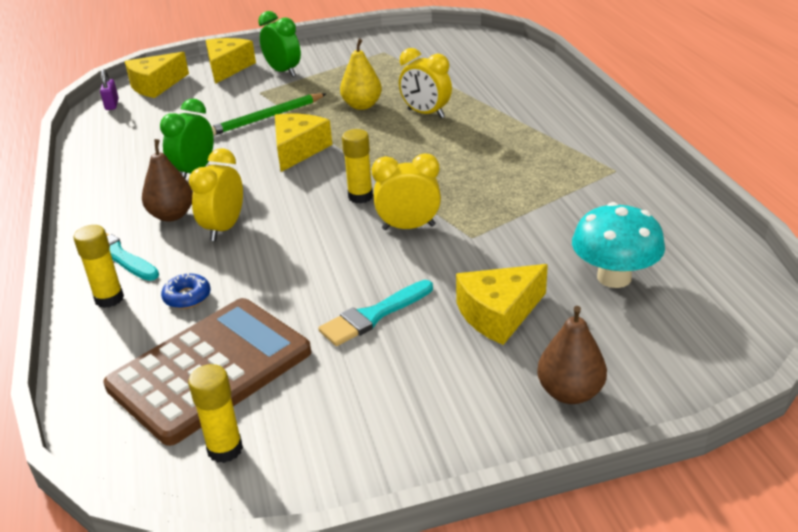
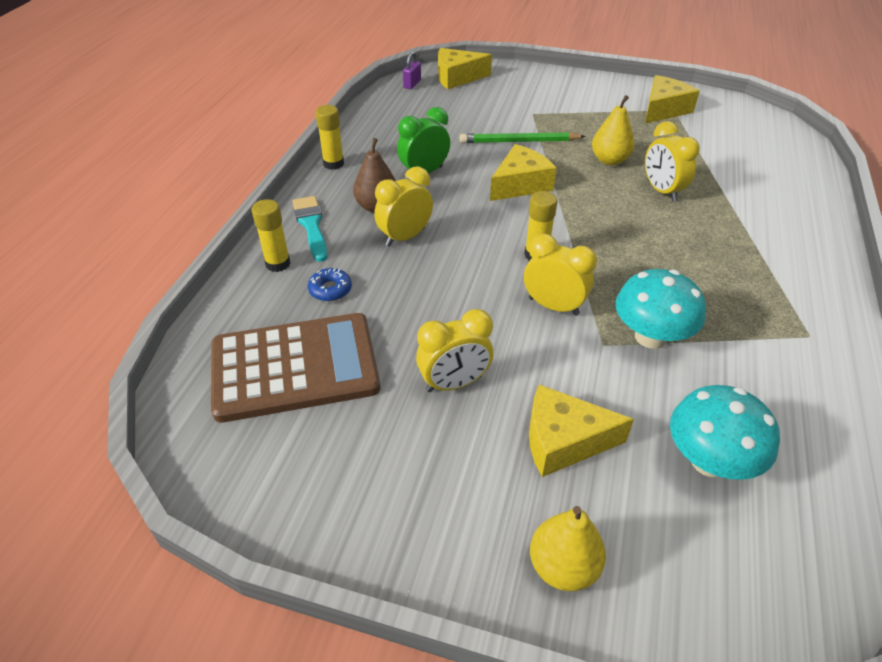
camera: 30 degrees right, 10 degrees up
(225, 449) = (249, 449): yellow glue stick -> yellow glue stick (333, 164)
(227, 68) = (525, 80): yellow cheese -> yellow cheese (663, 109)
(283, 72) = (568, 100): green clock -> none
(373, 316) = (454, 383): turquoise brush -> yellow clock
(504, 217) = (650, 337): none -> turquoise mushroom
(570, 392) = (563, 566): brown pear -> yellow pear

